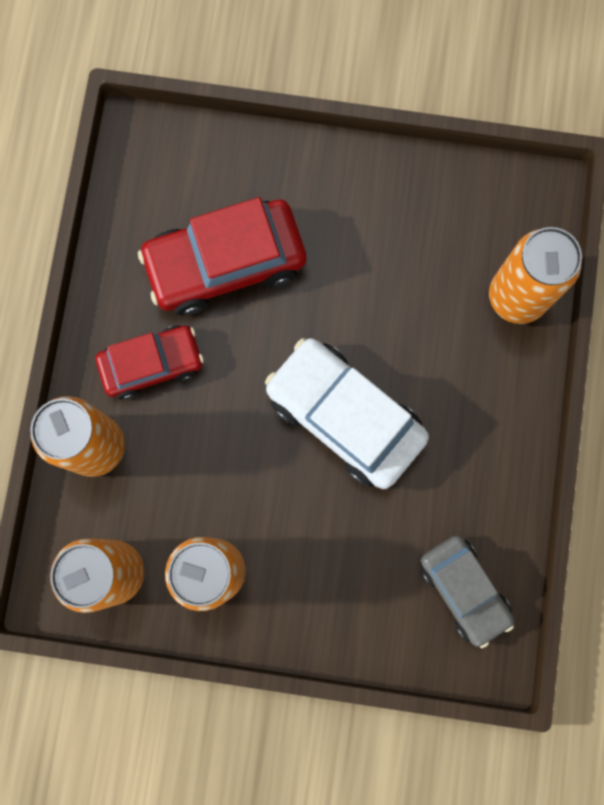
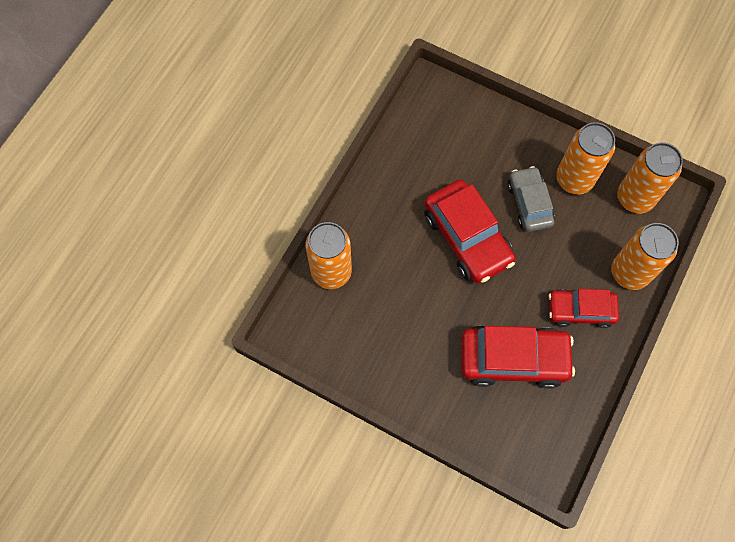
camera: 160 degrees left, 10 degrees down
(345, 416) = (467, 238): white car -> red car
(463, 590) = (432, 123): grey car -> grey car (529, 203)

